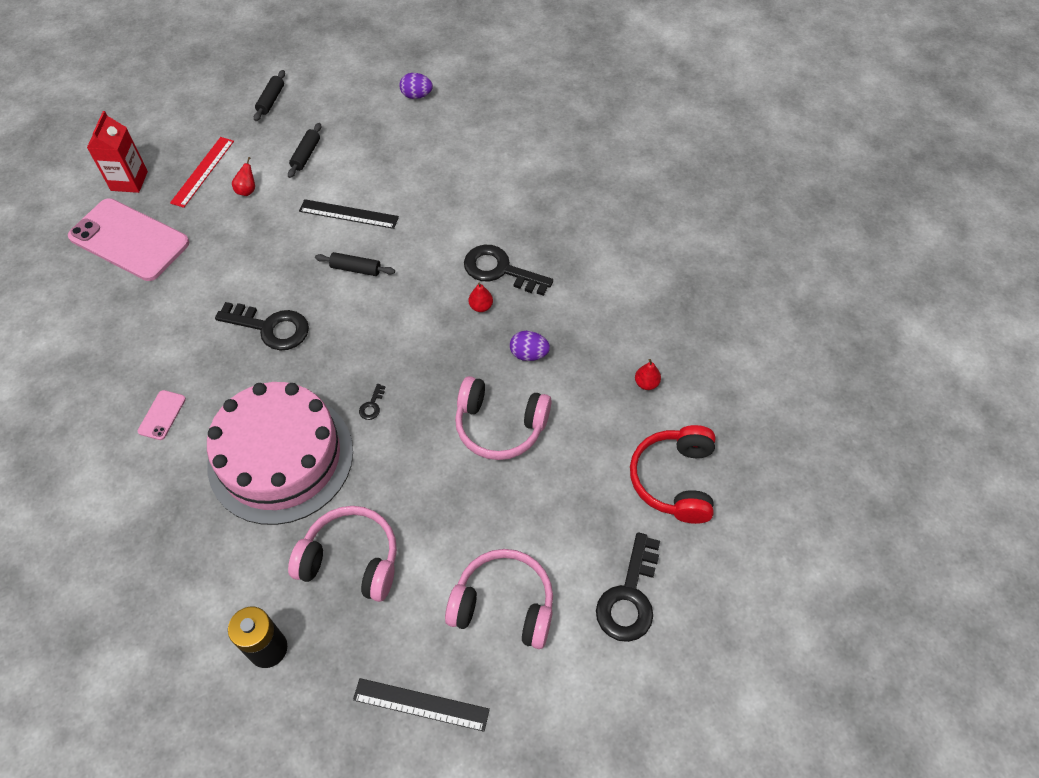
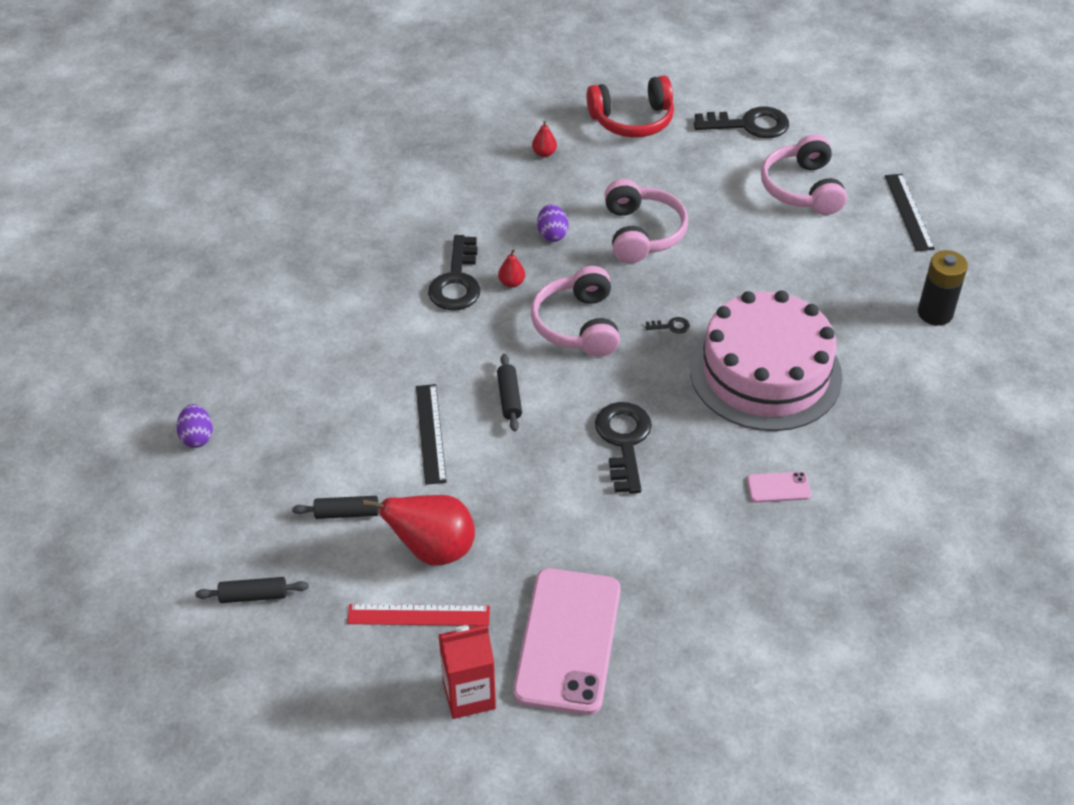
camera: 110 degrees left, 10 degrees down
(247, 190) = (433, 550): red pear -> red pear, size x2.26
(351, 560) = (828, 288): pink headphones -> pink headphones (578, 325)

